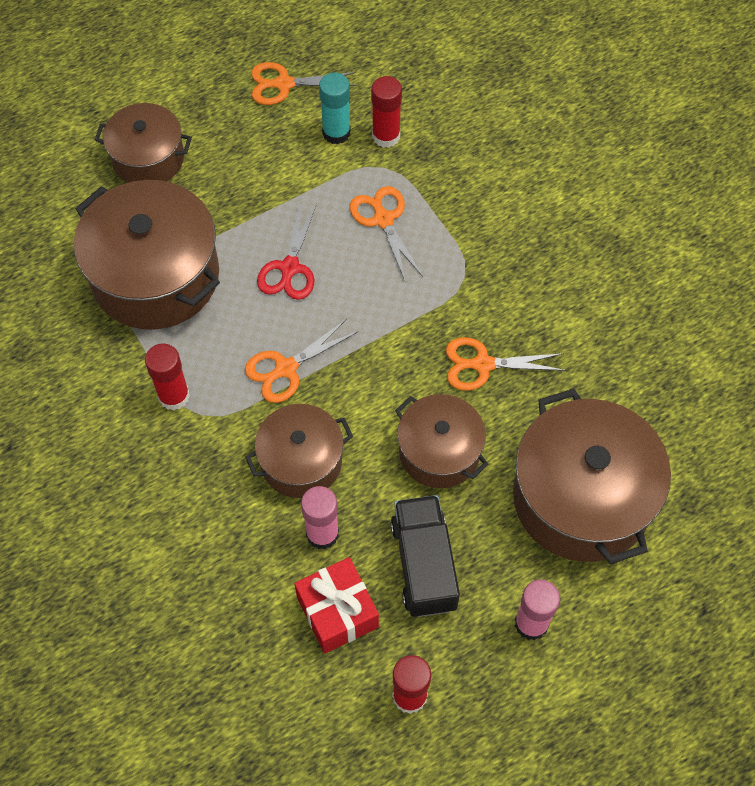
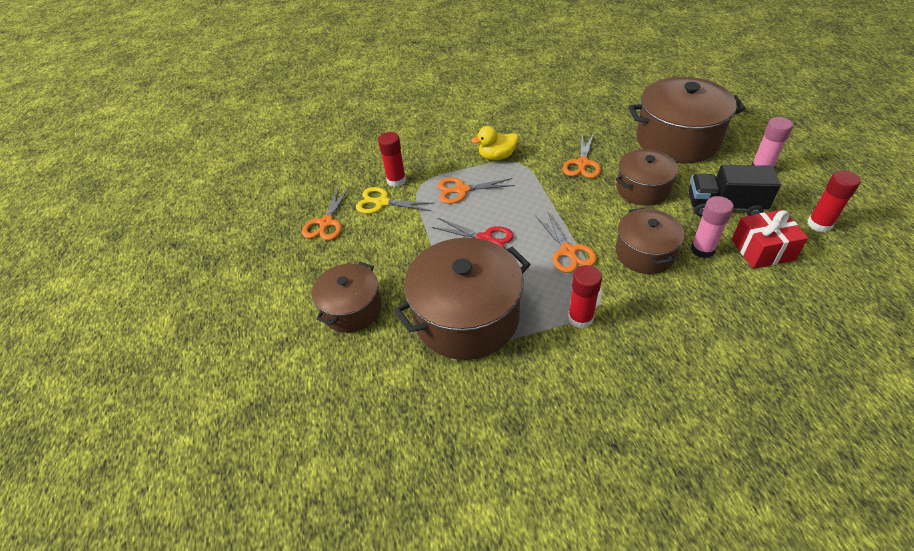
camera: 70 degrees left, 15 degrees down
(336, 132) = (382, 202): turquoise glue stick -> yellow scissors
(472, 247) = (497, 156): none -> yellow duck

